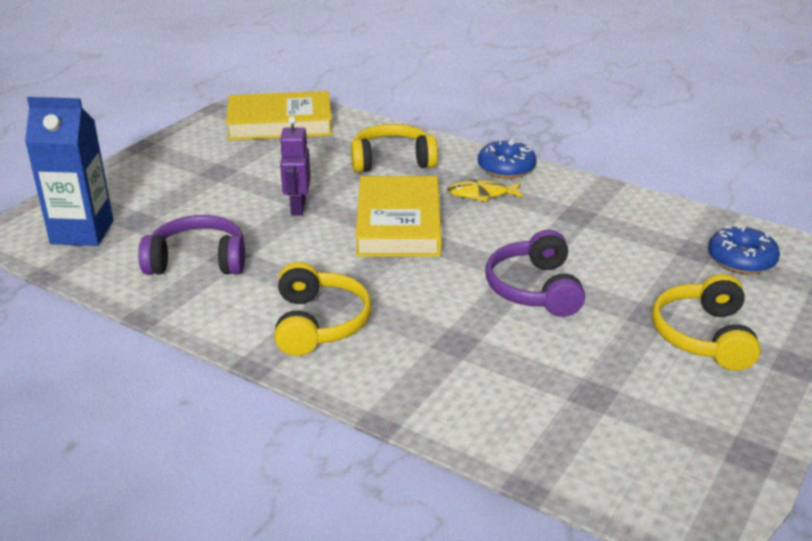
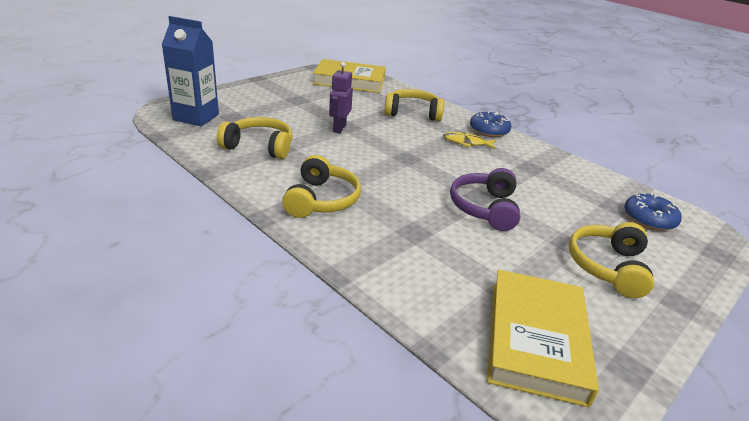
camera: 10 degrees right, 0 degrees up
(198, 261) = (259, 146): purple headphones -> yellow headphones
(398, 224) = (402, 149): yellow book -> yellow book (535, 339)

